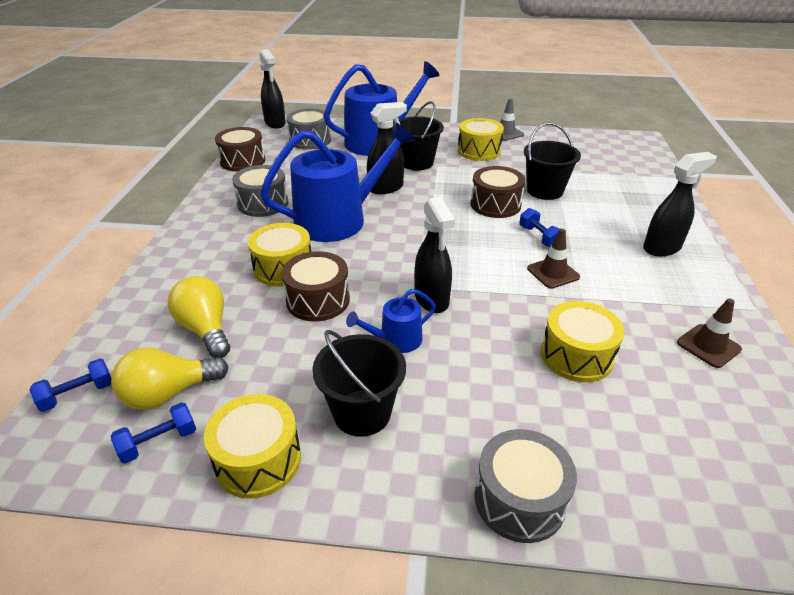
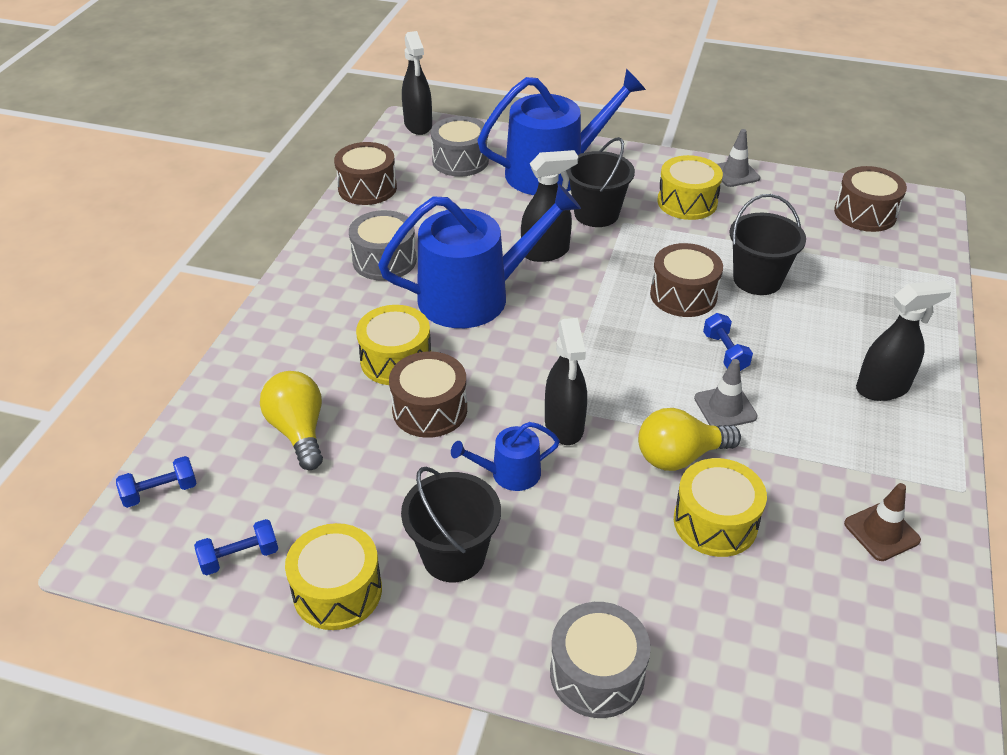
camera: 10 degrees right, 5 degrees up
(168, 393) = (253, 504): yellow light bulb -> yellow light bulb (680, 456)
(553, 273) = (725, 407): brown traffic cone -> grey traffic cone
(601, 148) = (865, 213): none -> brown drum

